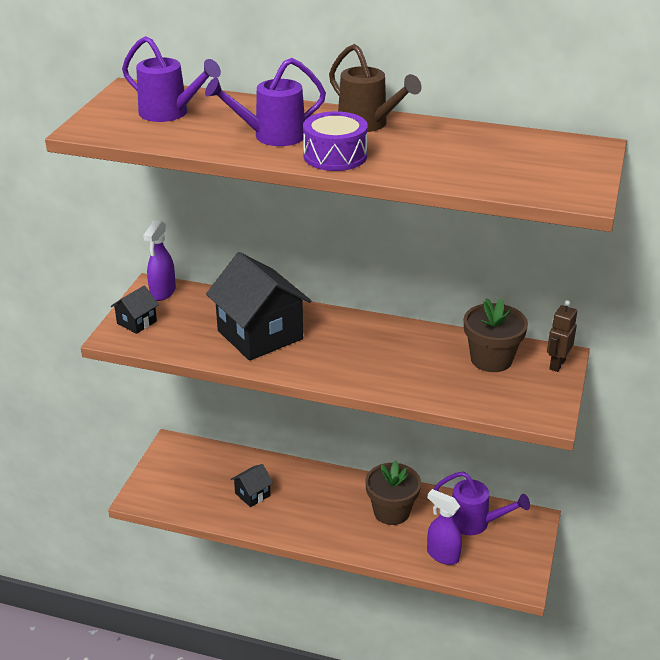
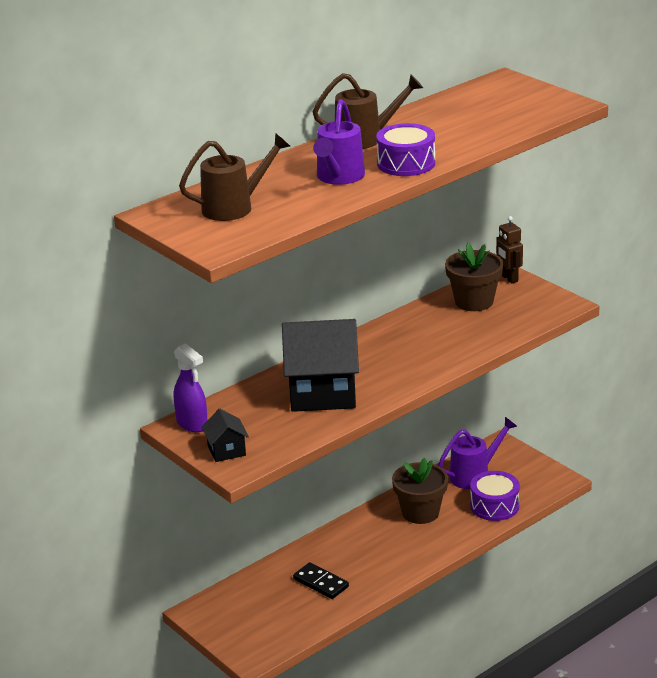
camera: 55 degrees left, 5 degrees down
(170, 113) = (235, 207): purple watering can -> brown watering can
(252, 494) = (320, 583): black house -> black domino
(442, 555) = (494, 506): purple spray bottle -> purple drum

